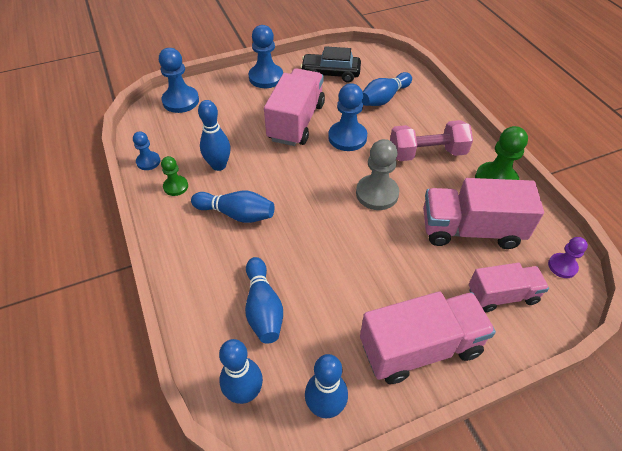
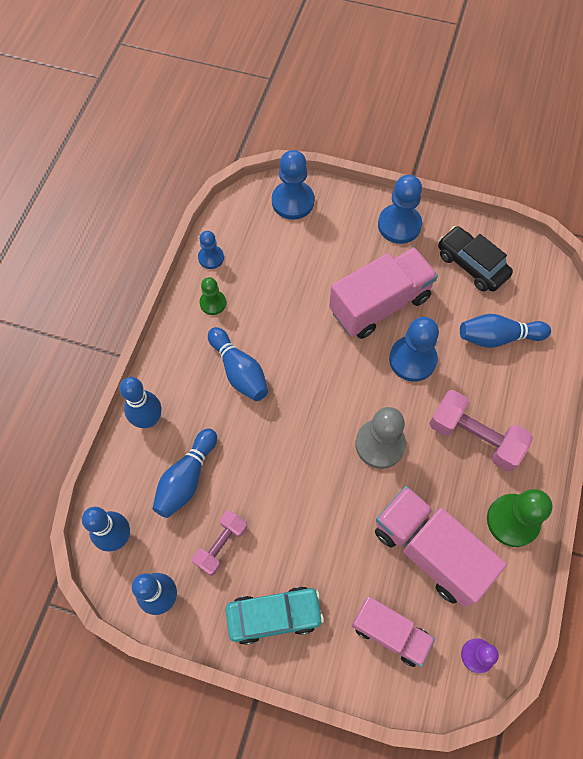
camera: 40 degrees right, 15 degrees up
(219, 165) = (266, 306): blue bowling pin -> blue bowling pin (148, 419)
(334, 332) = (221, 545): none -> pink dumbbell
(420, 348) = (274, 615): pink truck -> turquoise car

